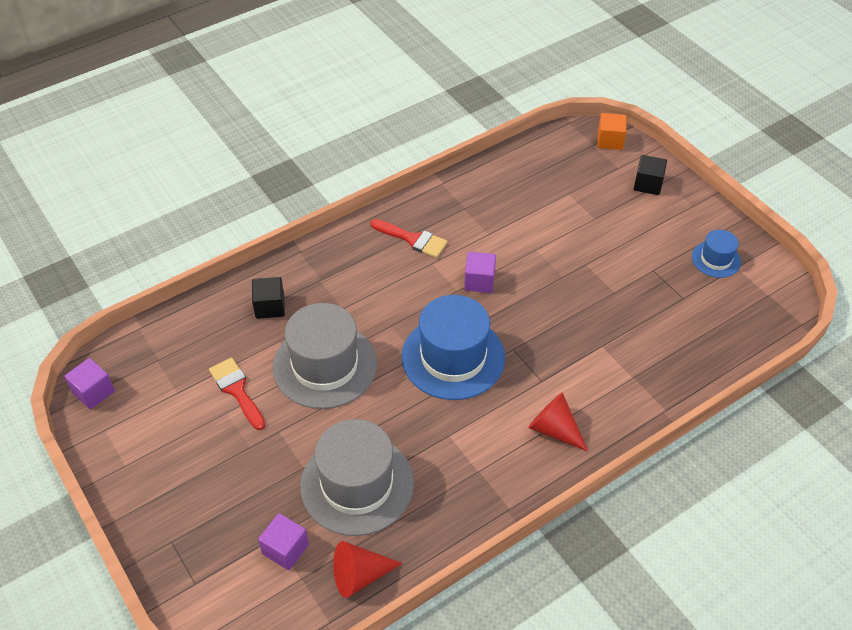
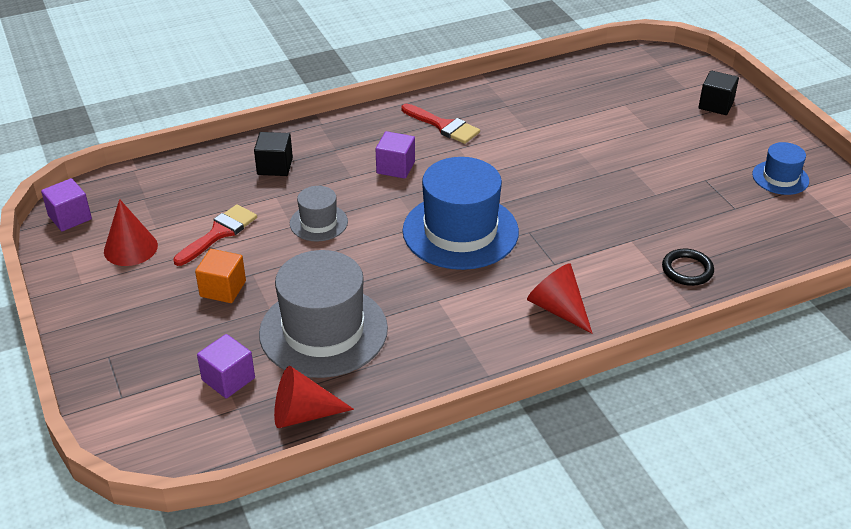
camera: 10 degrees right, 10 degrees down
(160, 419) = (130, 248): none -> red cone
(237, 390) = (219, 233): red brush -> red brush turned 60 degrees clockwise
(325, 365) = (318, 222): grey hat -> grey hat, size x0.51
(479, 281) = (506, 169): purple cube -> purple cube (395, 167)
(610, 141) = (681, 64): orange cube -> orange cube (223, 289)
(655, 371) = (687, 270): none -> black ring

